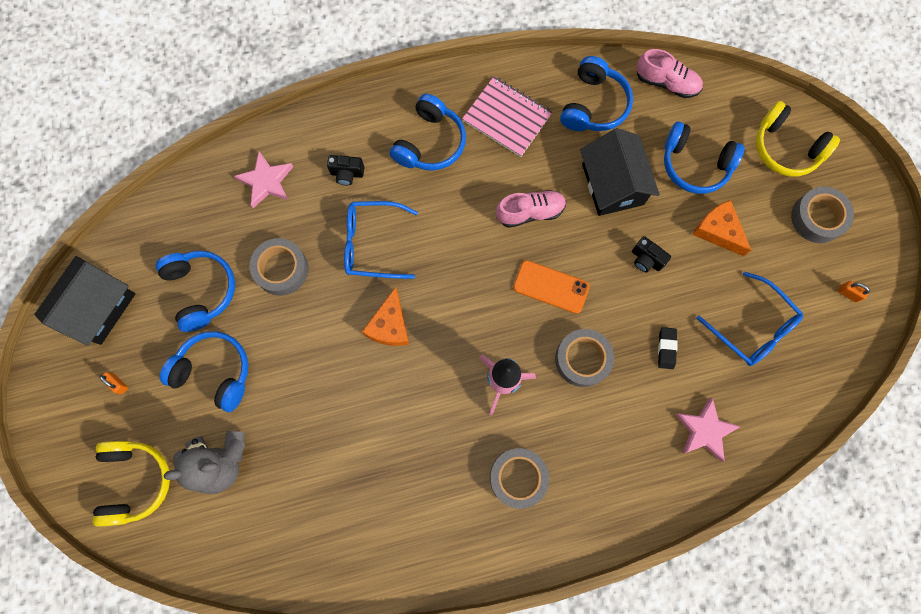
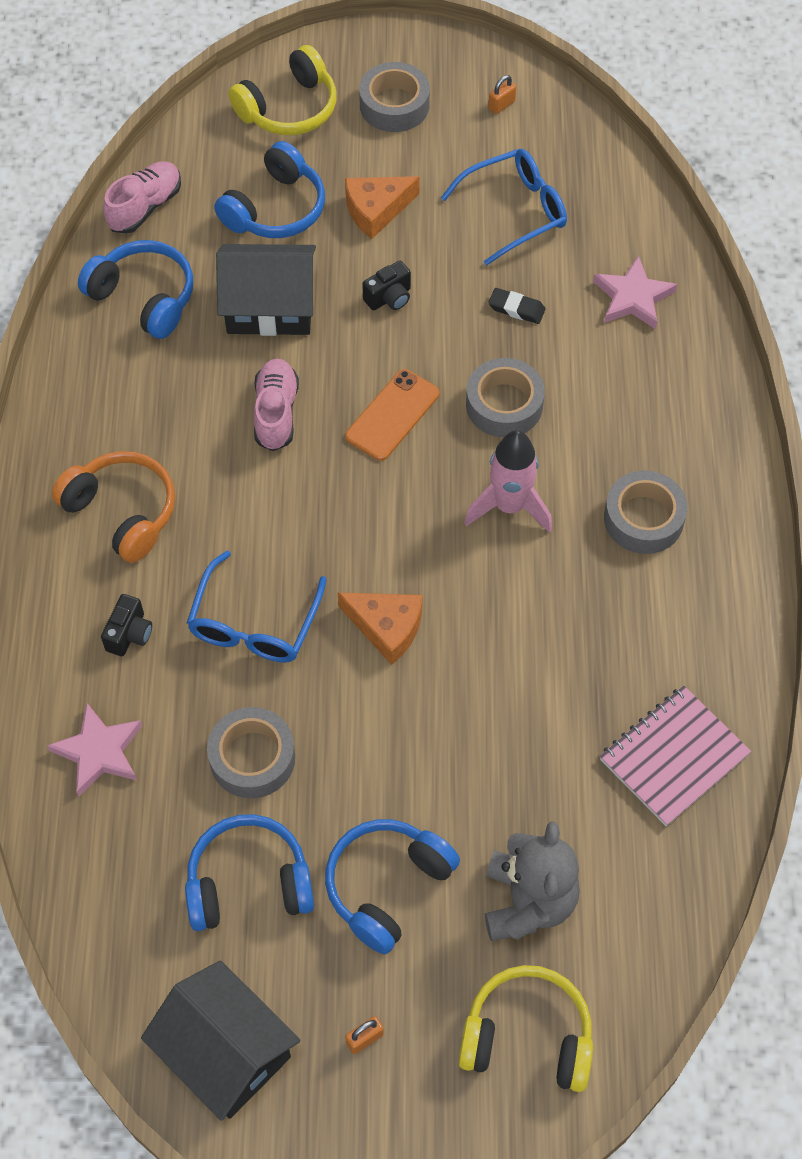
camera: 75 degrees left, 15 degrees down
(430, 143) = (122, 512): blue headphones -> orange headphones
(507, 118) = (121, 405): pink notebook -> pink notebook (673, 757)

